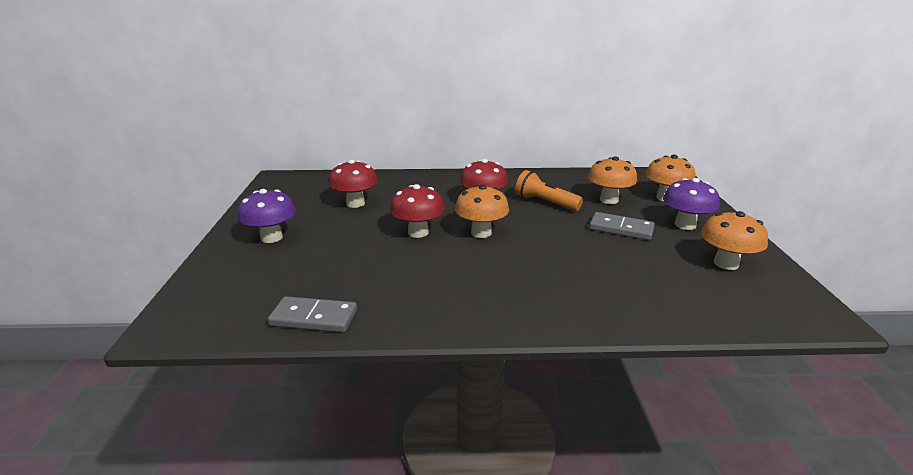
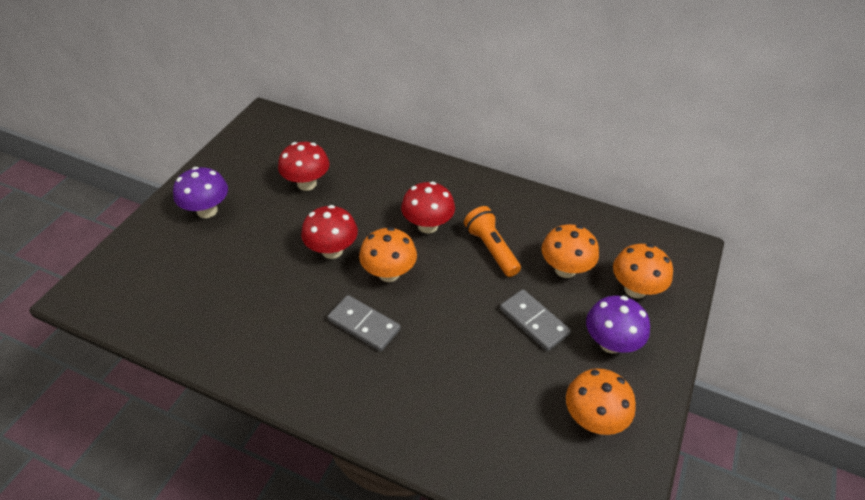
camera: 25 degrees right, 20 degrees up
(314, 317) = (179, 330): grey domino -> grey domino (364, 325)

